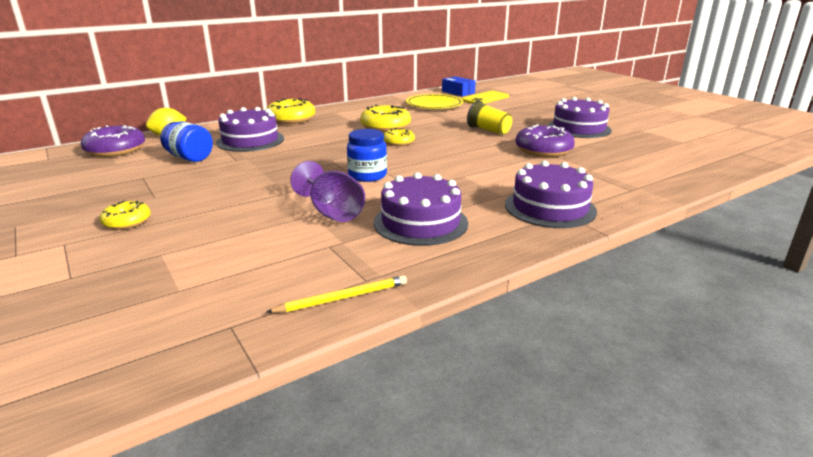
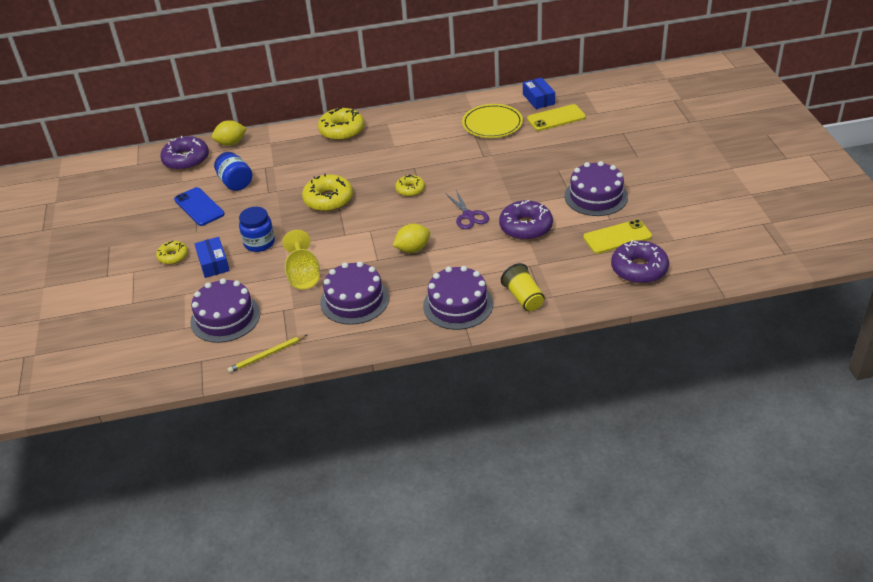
camera: 25 degrees right, 15 degrees up
(149, 178) = (199, 207): none -> blue phone
(194, 219) = (213, 263): none -> blue box
(250, 140) = (291, 163): purple cake -> purple cake (225, 317)
(332, 212) = (303, 275): purple goblet -> yellow goblet
(342, 298) = (267, 355): yellow pencil -> yellow pencil turned 150 degrees clockwise
(367, 175) = (354, 235): blue jar -> blue jar (259, 243)
(385, 126) = (416, 160): yellow donut -> yellow donut (328, 199)
(446, 176) = (412, 249): none -> yellow lemon
(478, 150) = (468, 216): none -> purple scissors
(489, 130) = (505, 184): yellow cup -> yellow cup (523, 298)
(635, 146) = (617, 237): none -> yellow phone
(686, 160) = (639, 269): none -> purple donut

